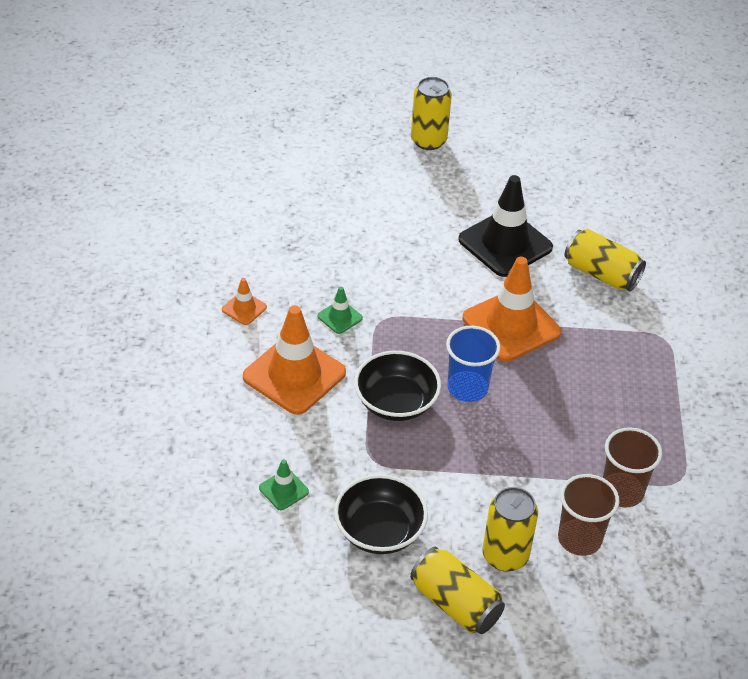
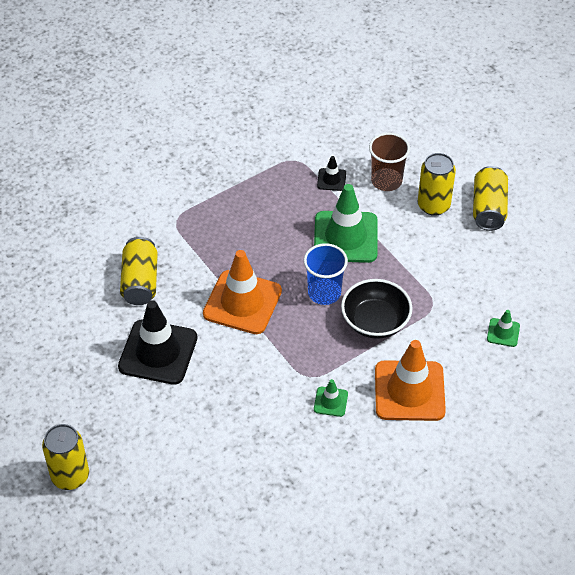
camera: 125 degrees left, 5 degrees up
(244, 308) = (380, 465): orange traffic cone -> none
(379, 531) = (480, 269): black bowl -> none
(526, 450) = (345, 237): none -> green traffic cone
(622, 491) = (331, 179): brown cup -> black traffic cone

